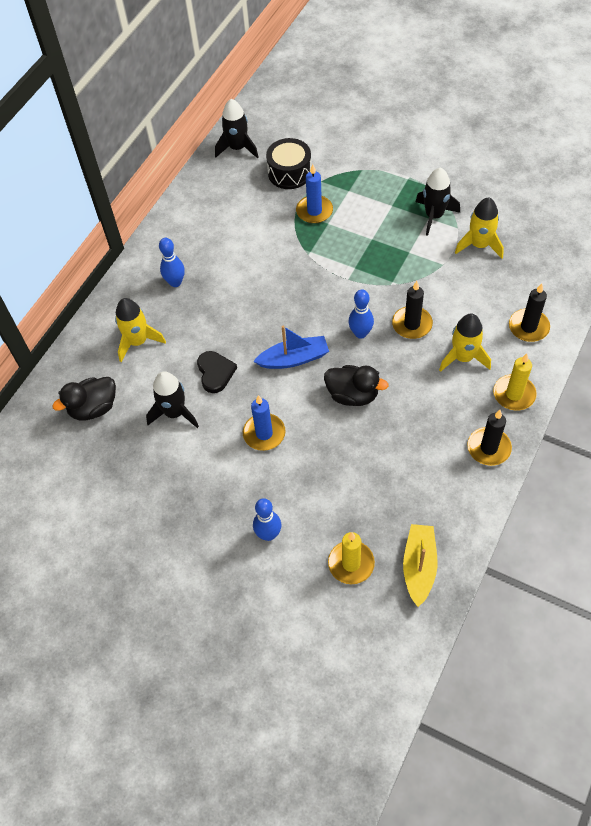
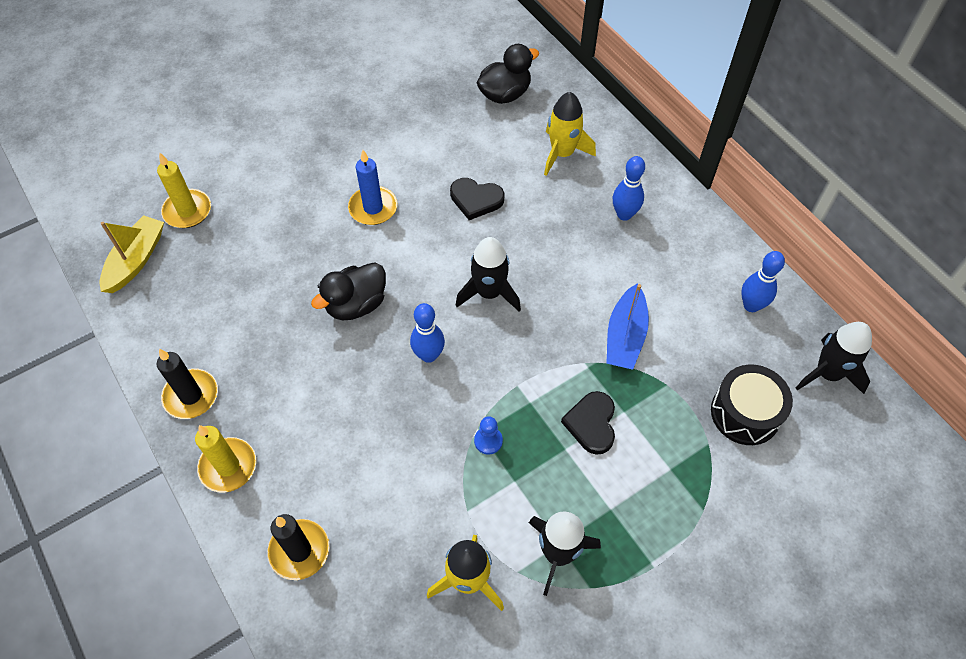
camera: 115 degrees right, 0 degrees up
(93, 408) = (505, 94): black duck -> black duck turned 60 degrees clockwise
(175, 413) = (452, 150): black rocket -> black rocket (489, 293)
(268, 534) = (268, 165): blue bowling pin -> blue bowling pin (751, 305)
(294, 359) = (442, 274): blue boat -> blue boat (625, 336)
(314, 211) = (655, 406): blue candle -> none
(347, 234) = (591, 424): none -> black heart
(394, 275) = (488, 441): none -> blue pawn
(412, 324) = (402, 416): black candle -> none
(419, 566) = (136, 260): yellow boat -> yellow boat turned 105 degrees counterclockwise
(463, 357) = (316, 443): yellow rocket -> none

